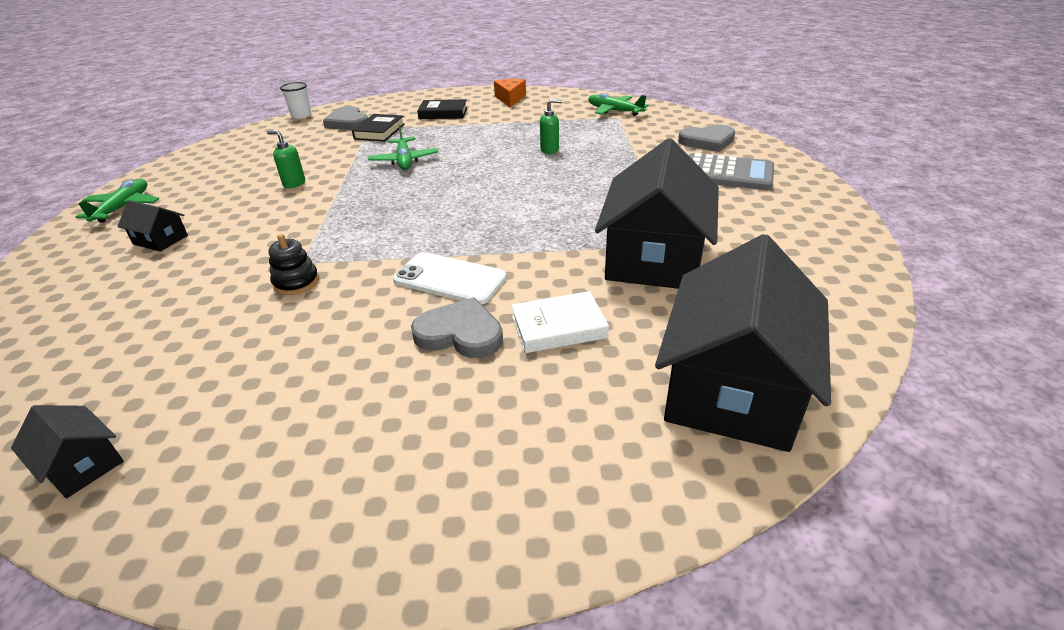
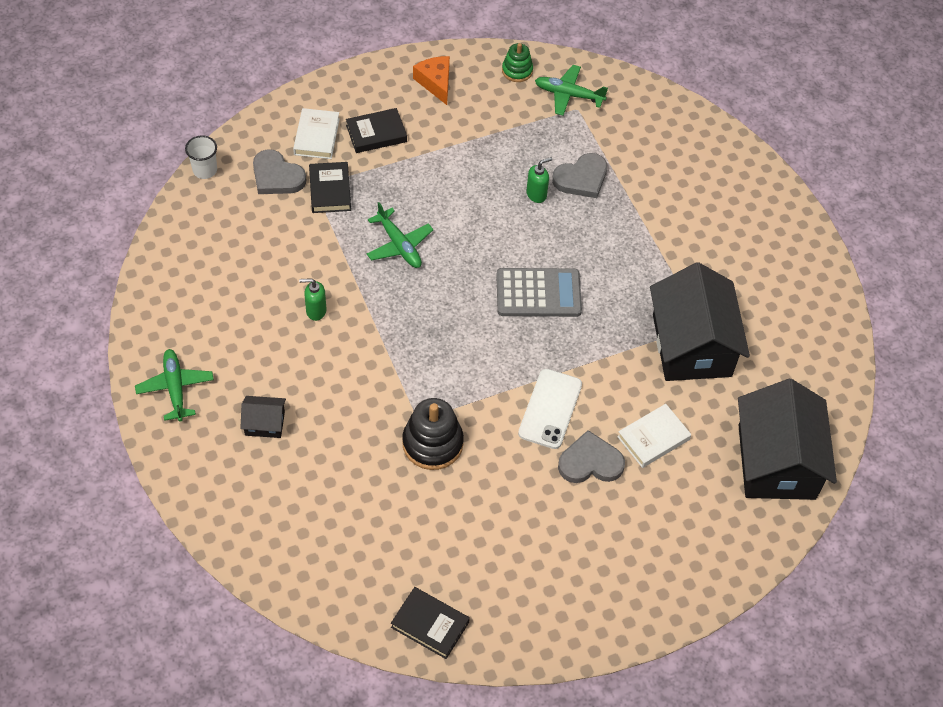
camera: 25 degrees left, 20 degrees up
(82, 464) = (430, 625): black house -> black book
(296, 282) = (432, 443): black stacking toy -> black stacking toy, size x1.67
(397, 110) = (317, 136): none -> white book
(450, 279) = (550, 409): white phone -> white phone turned 75 degrees counterclockwise
(579, 99) = (517, 71): none -> green stacking toy
(707, 141) = (683, 147): grey heart -> grey heart (581, 178)
(727, 173) = (716, 205): grey calculator -> grey calculator (538, 293)

